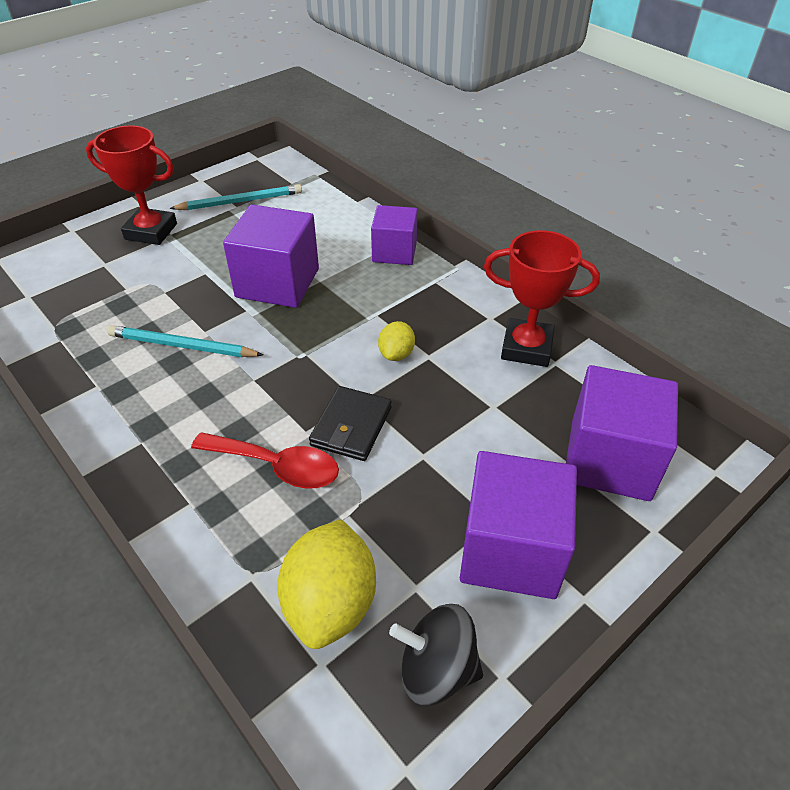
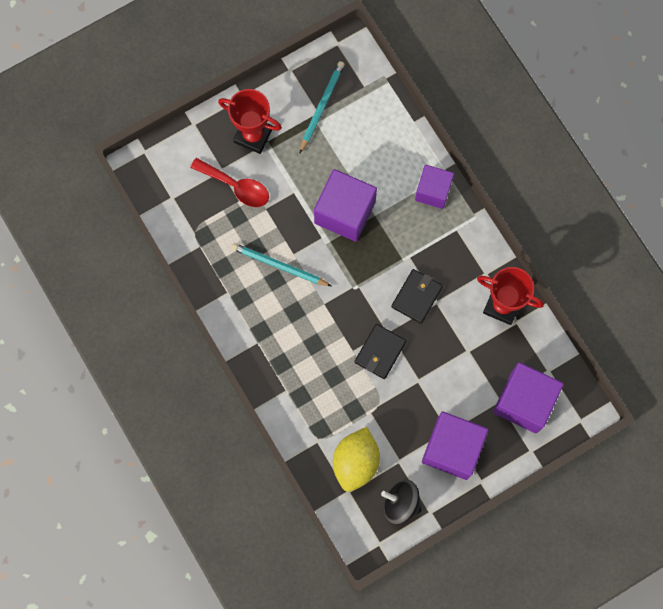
camera: 10 degrees right, 30 degrees up
(240, 201) = (321, 106): turquoise pencil -> turquoise pencil turned 60 degrees counterclockwise
(277, 466) = (334, 373): red spoon -> red spoon (236, 186)
(396, 354) = (416, 297): yellow lemon -> black wallet

